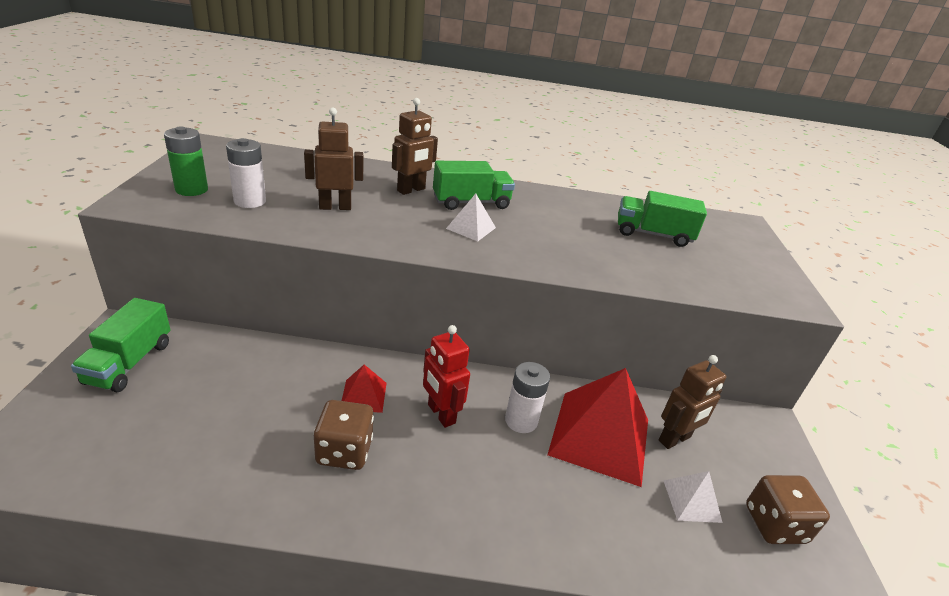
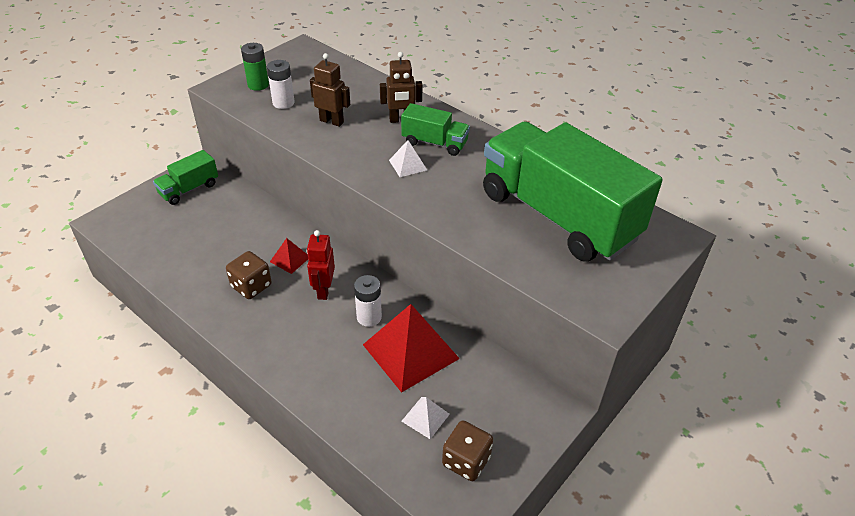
camera: 40 degrees right, 10 degrees up
(653, 234) = (558, 216): green truck -> green truck, size x2.29
(674, 439) = (463, 379): brown robot -> none

